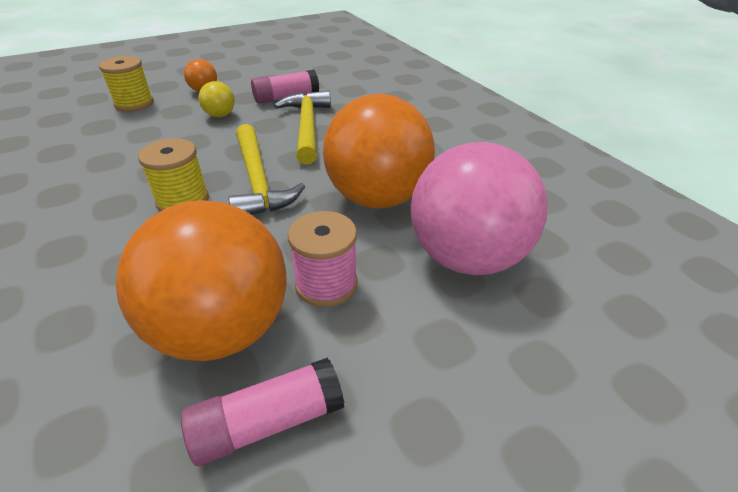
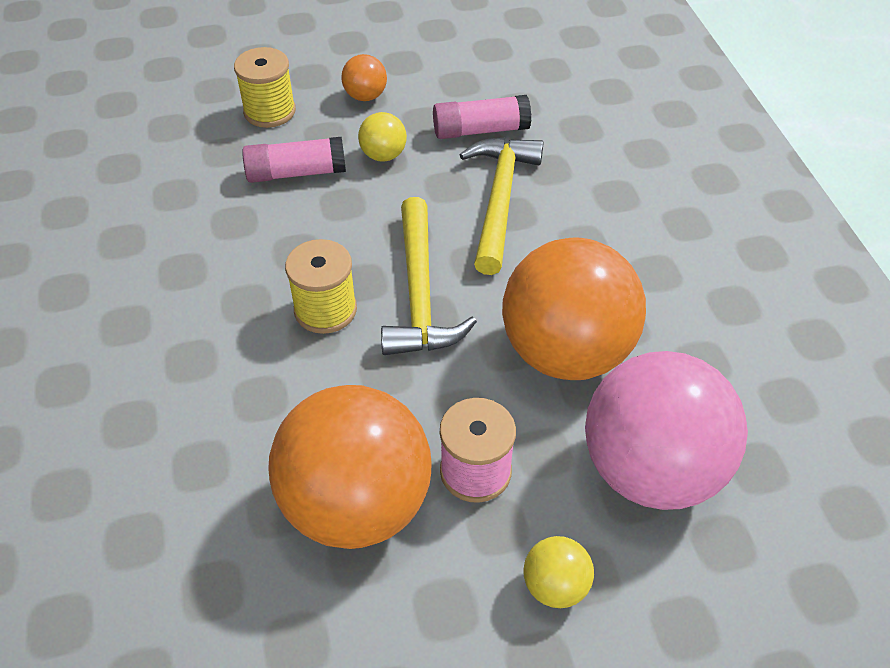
camera: 15 degrees right, 10 degrees up
(268, 422) = (390, 619): pink glue stick -> pink glue stick (296, 173)
(419, 357) = (555, 586): none -> yellow ball

